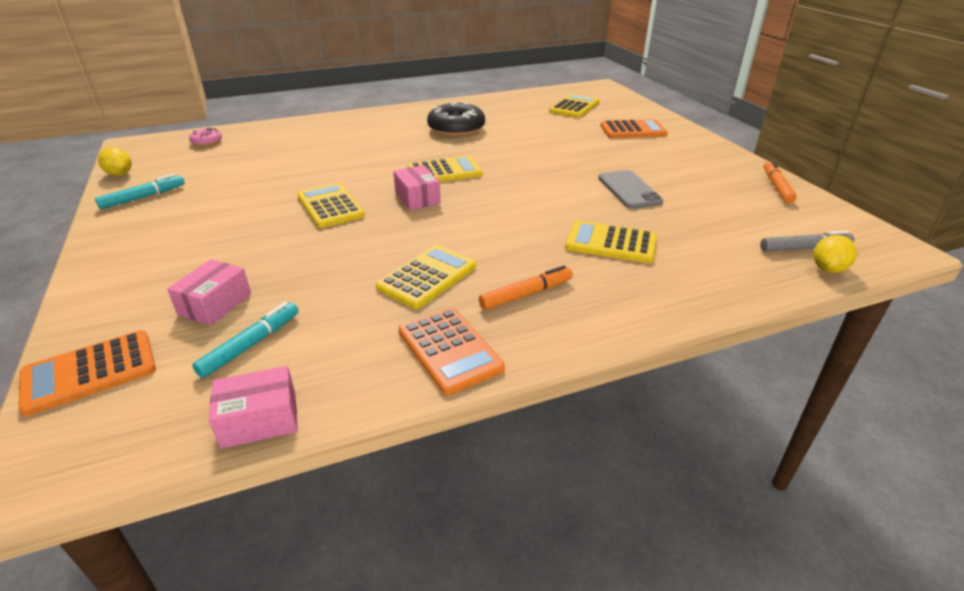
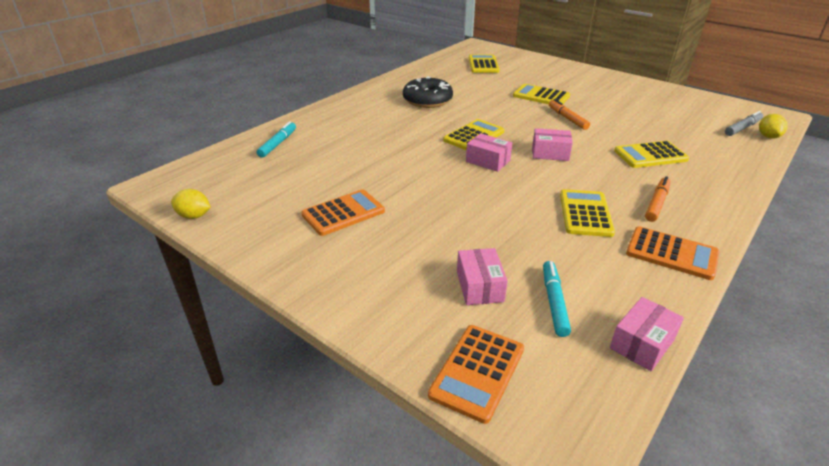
camera: 30 degrees left, 0 degrees up
(143, 197) = (259, 228): turquoise marker -> turquoise marker (278, 144)
(207, 142) = (229, 163): pink donut -> none
(330, 206) = (435, 186): yellow calculator -> yellow calculator (541, 96)
(495, 208) = (550, 153): none -> pink box
(629, 190) = (607, 117): grey phone -> none
(633, 130) = (547, 74): orange calculator -> orange calculator (343, 213)
(776, 186) = (678, 93): orange marker -> orange marker (567, 118)

